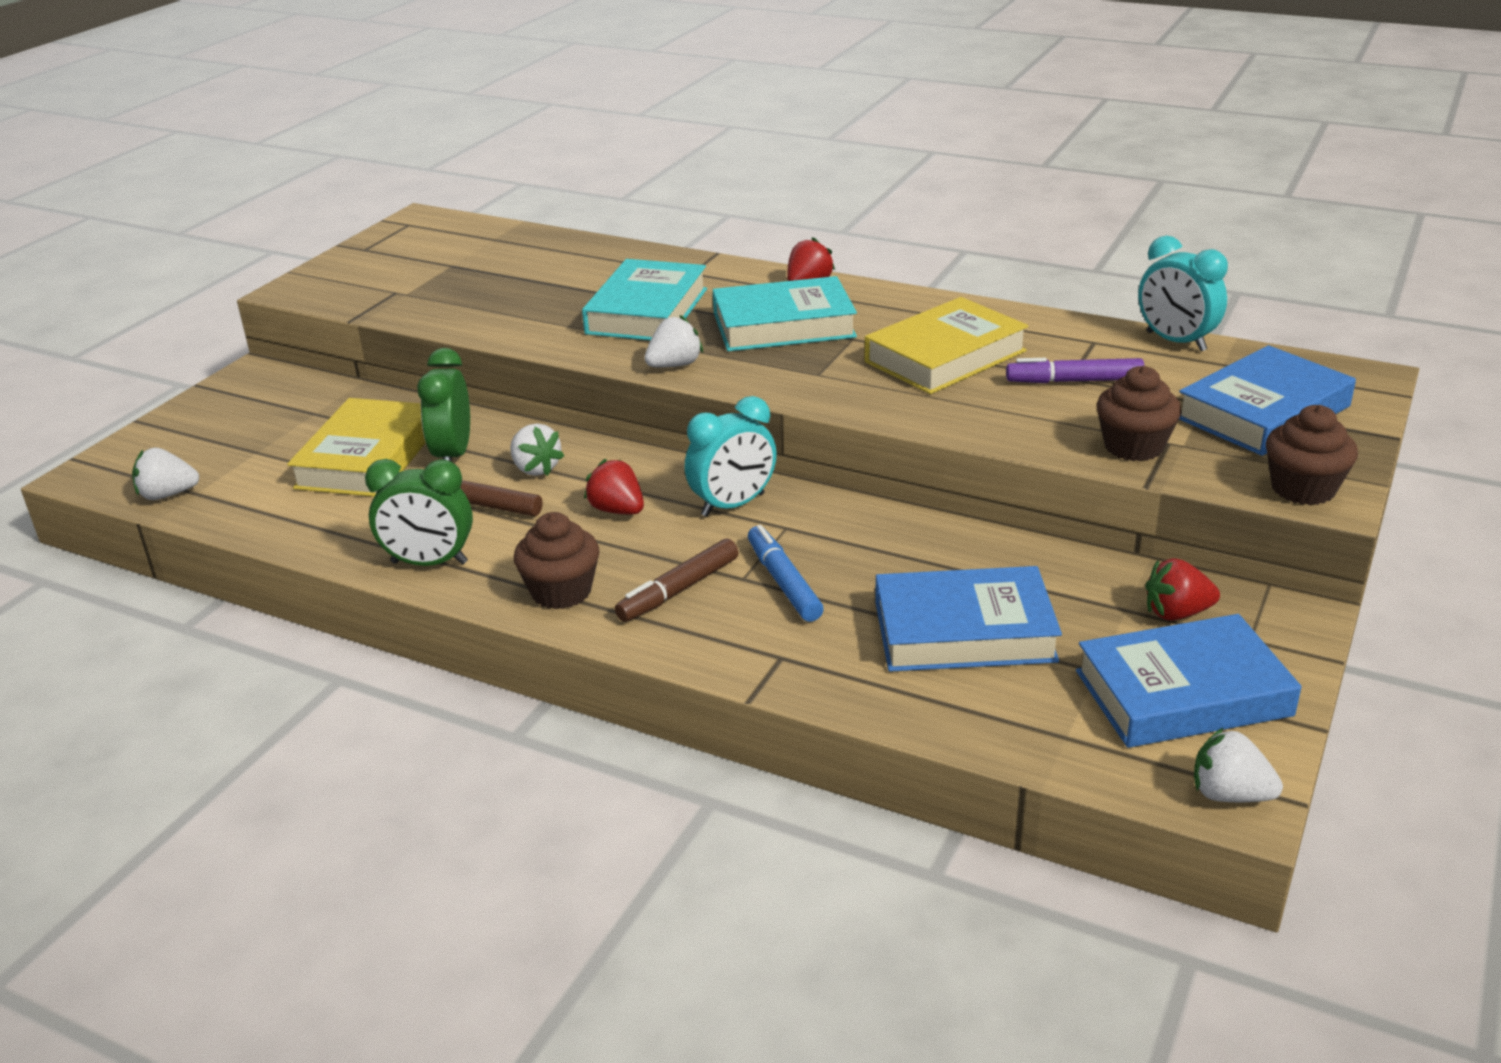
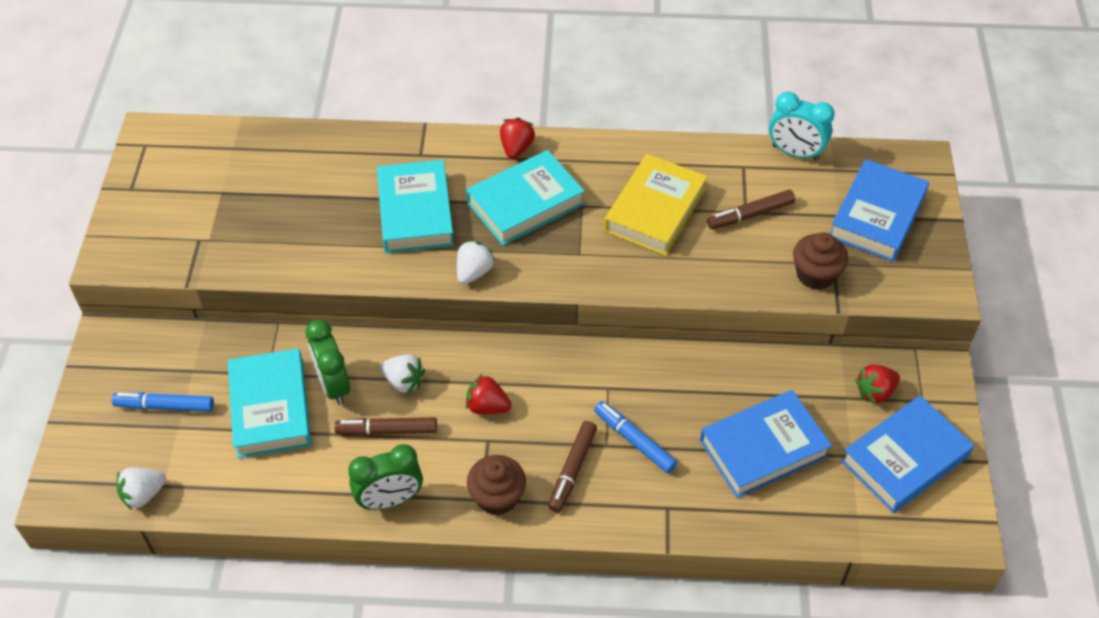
camera: 25 degrees left, 20 degrees up
(259, 433) = (165, 406): none -> blue marker
(367, 458) = (271, 408): yellow book -> turquoise book
(733, 505) = (562, 377): turquoise clock -> none
(1074, 381) = (750, 215): purple marker -> brown marker
(1229, 794) = (958, 529): white strawberry -> none
(1303, 489) = (927, 287): brown cupcake -> none

